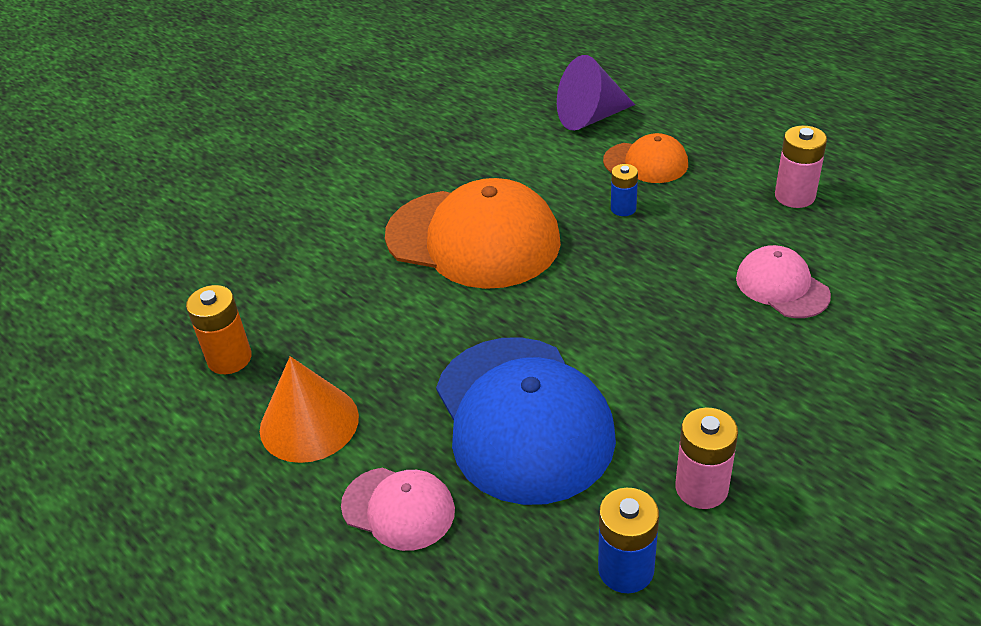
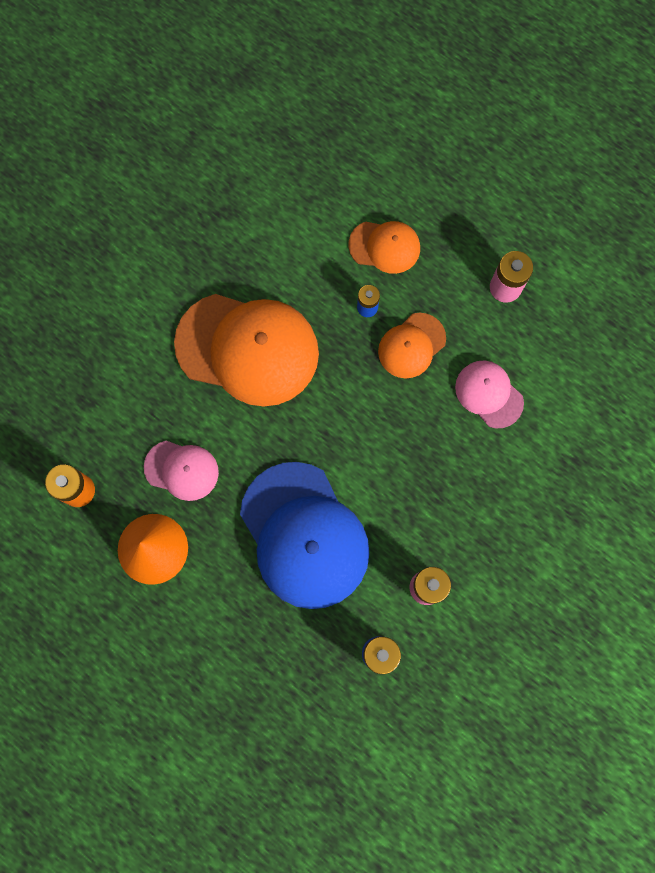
camera: 10 degrees left, 35 degrees up
(398, 508) = (228, 618): pink cap -> pink cap (181, 470)
(590, 117) = (334, 183): purple cone -> none
(678, 241) = (411, 345): none -> orange cap

